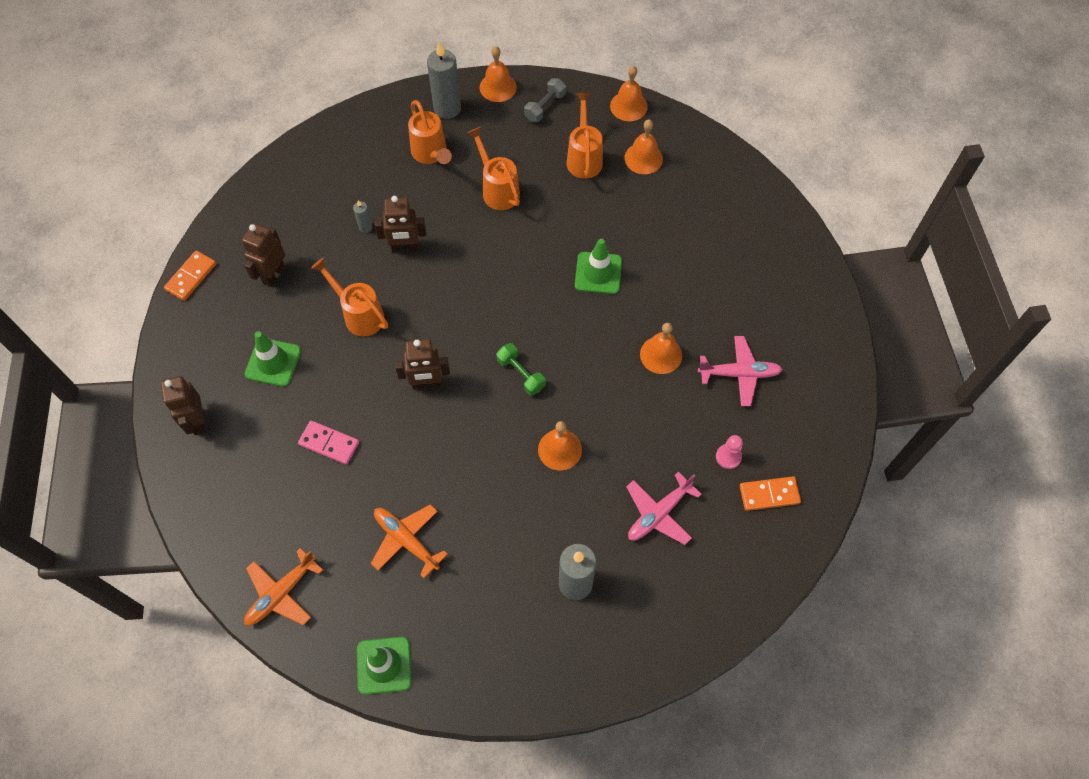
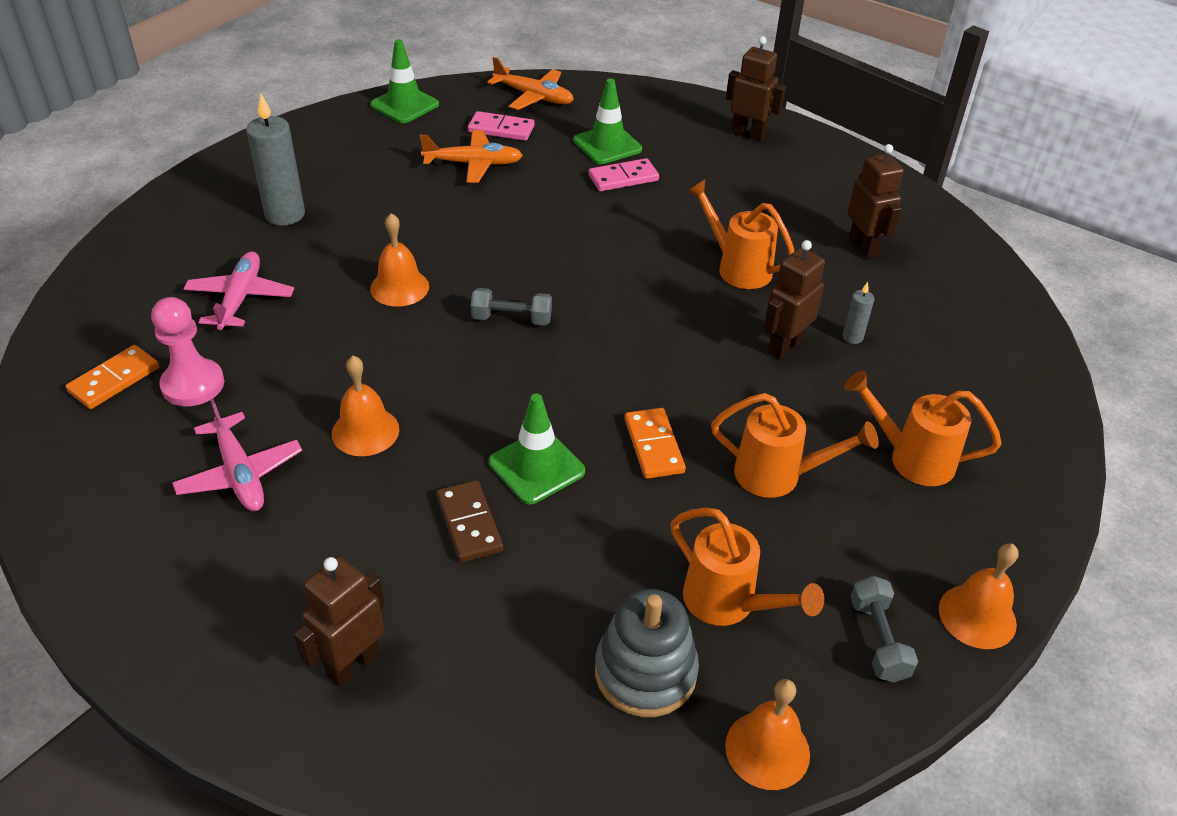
camera: 135 degrees right, 20 degrees down
(191, 277) = (924, 203): orange domino -> orange domino (653, 446)
(273, 362) = (754, 195): green traffic cone -> green traffic cone (607, 145)
(281, 593) = (534, 97): orange plane -> orange plane turned 120 degrees clockwise
(347, 569) = (501, 129): none -> pink domino
(359, 314) = (737, 267): orange watering can -> orange watering can turned 135 degrees counterclockwise
(427, 384) = (596, 258): brown robot -> brown robot (352, 663)
(447, 108) = (985, 530): grey candle -> none
(521, 374) = (511, 319): green dumbbell -> grey dumbbell
(643, 158) = (645, 672): orange bell -> grey stacking toy
(654, 267) = (469, 523): none -> brown domino
(728, 457) = (193, 385): pink pawn -> pink pawn, size x1.62
(739, 374) = (240, 473): pink plane -> pink plane turned 75 degrees counterclockwise

